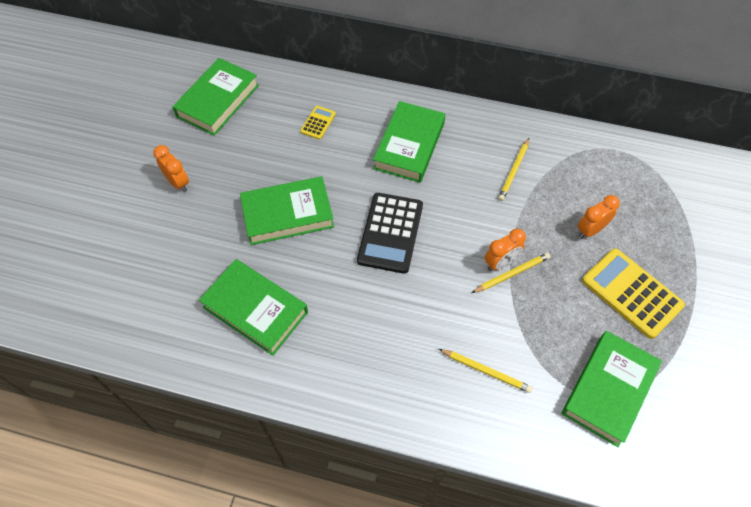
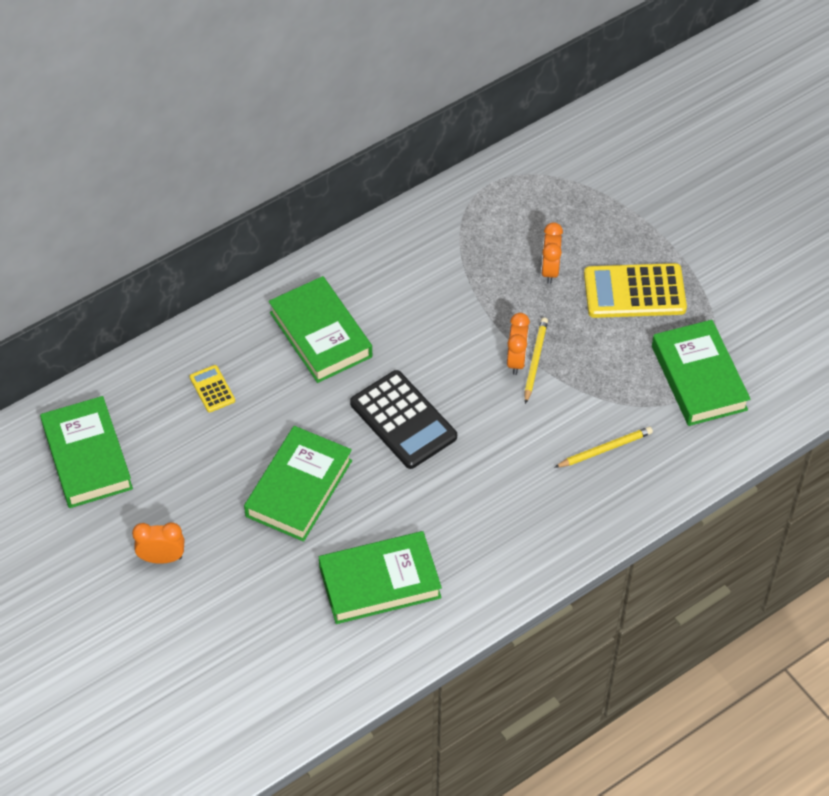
camera: 50 degrees left, 5 degrees down
(514, 171) = (433, 276): yellow pencil -> none

